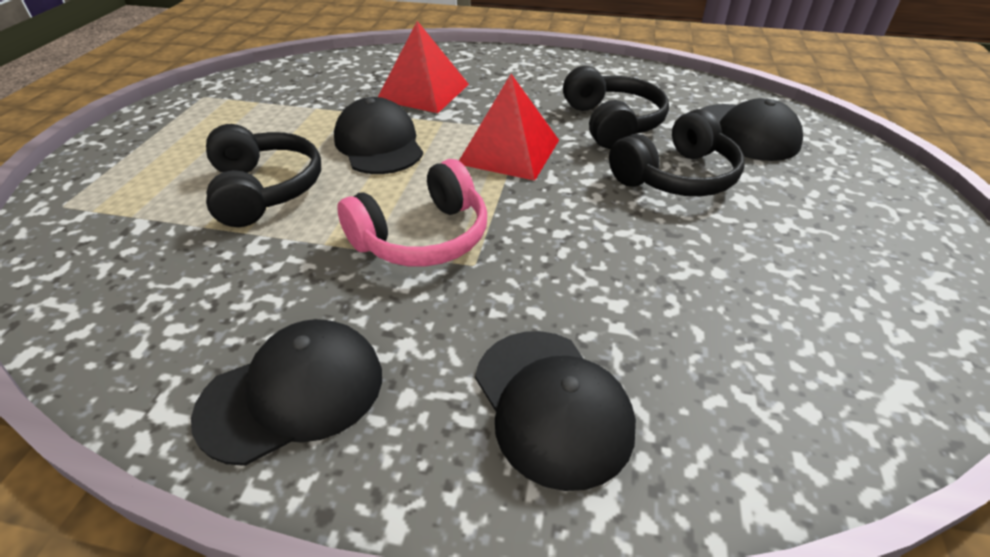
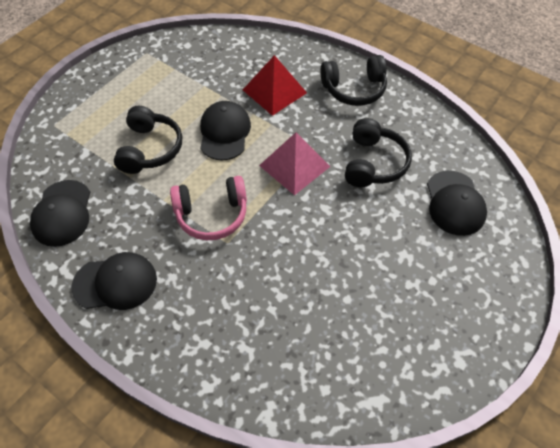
camera: 25 degrees right, 15 degrees up
(509, 151) = (294, 166): red pyramid -> pink pyramid
(552, 405) = (215, 335): black cap -> black cap (62, 213)
(676, 177) = (378, 223): black headphones -> black headphones (354, 89)

